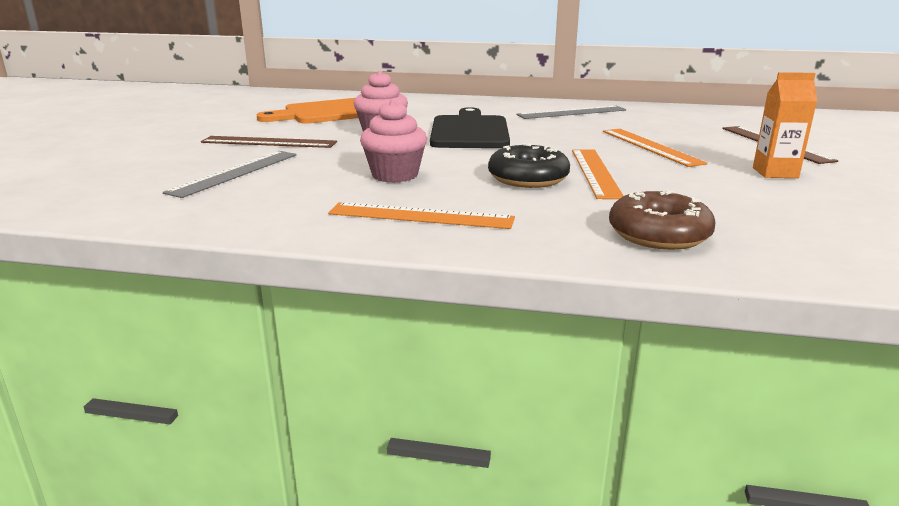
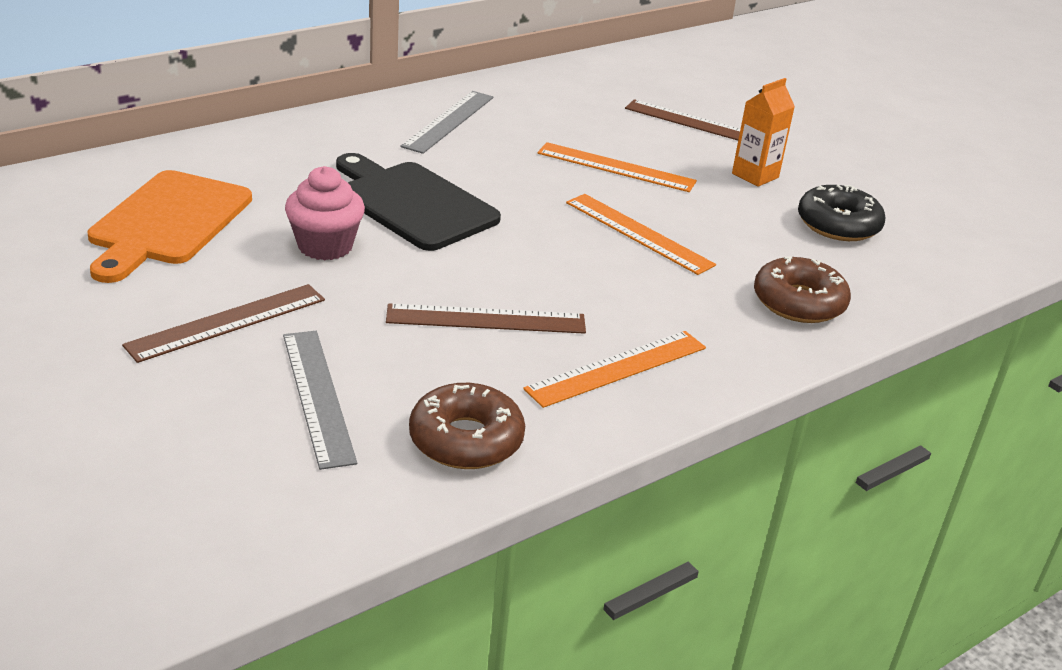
camera: 50 degrees left, 10 degrees up
(253, 209) = (466, 440): none -> brown donut
(395, 175) = (486, 319): pink cupcake -> brown ruler
(528, 178) = (604, 268): black donut -> black donut (838, 225)

